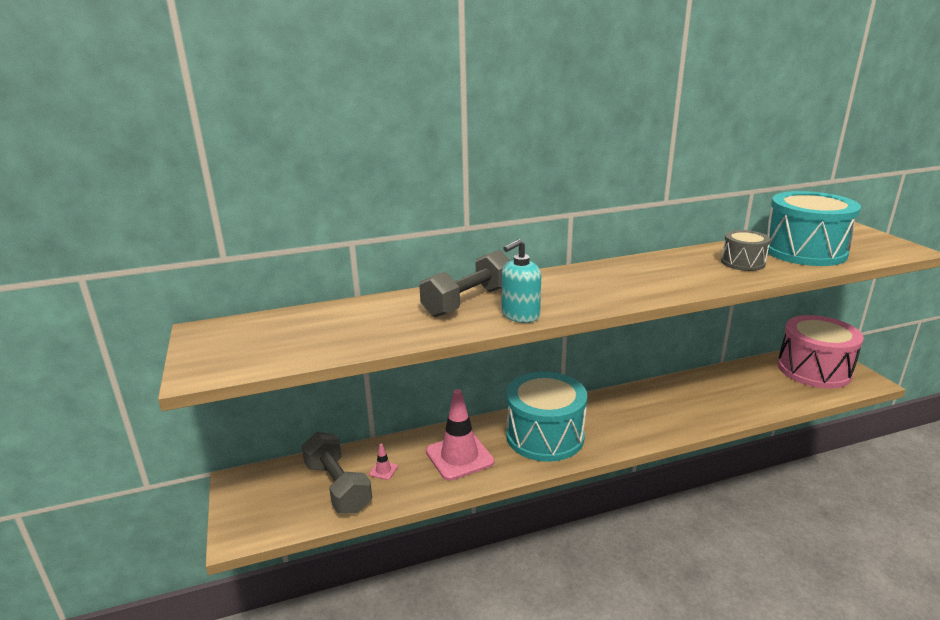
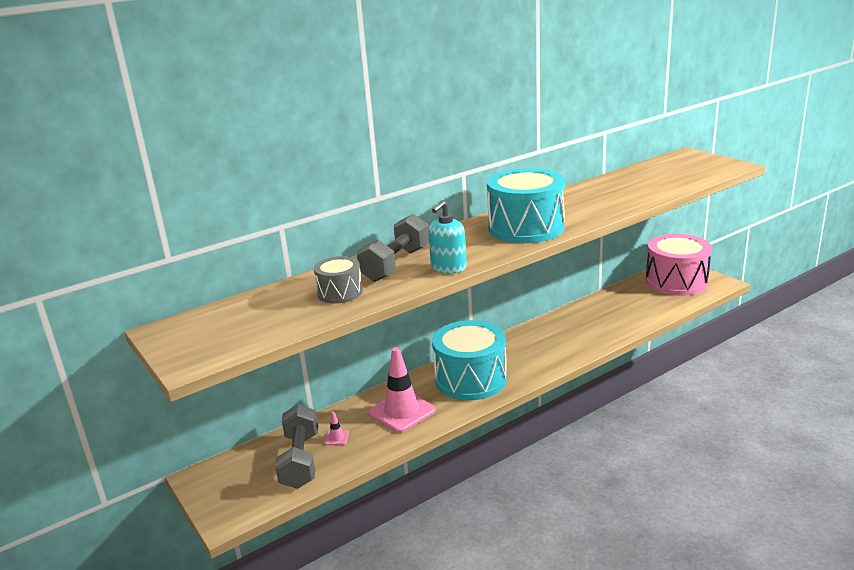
camera: 15 degrees left, 0 degrees up
(337, 487) = (300, 460): grey dumbbell -> grey dumbbell turned 45 degrees clockwise
(742, 263) = (611, 195): grey drum -> grey drum (340, 292)
(804, 251) = (656, 178): turquoise drum -> turquoise drum (526, 228)

